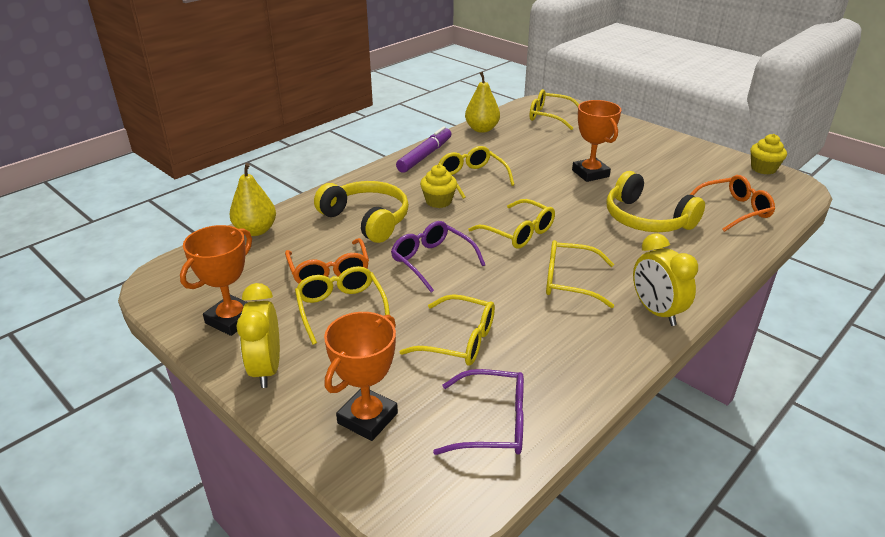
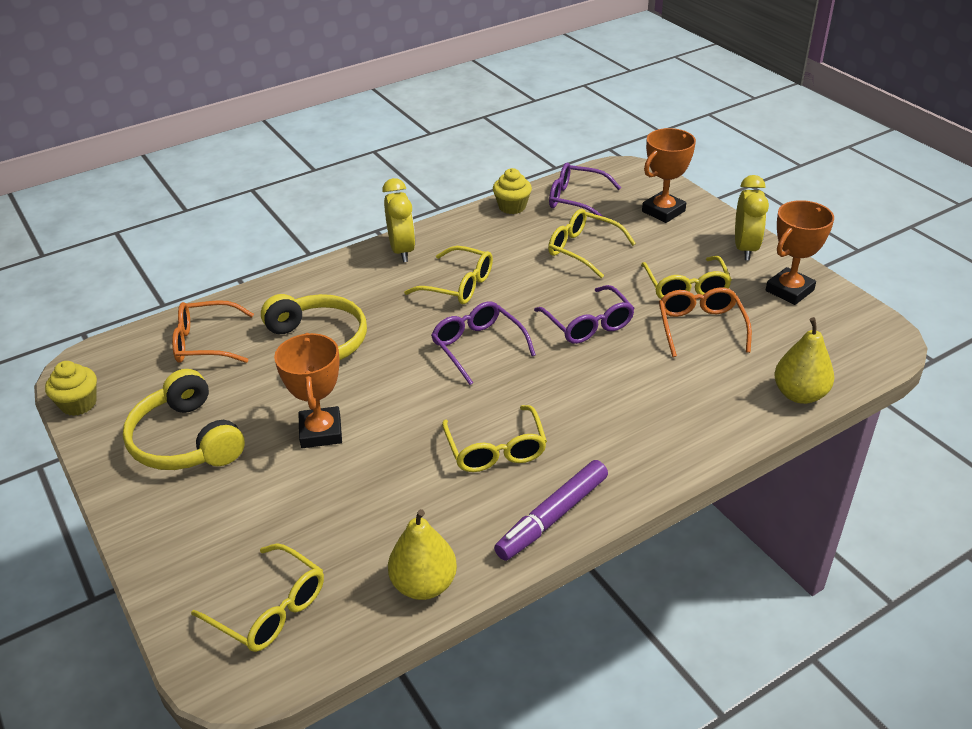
camera: 165 degrees left, 5 degrees up
(367, 219) = (657, 392): yellow headphones -> yellow headphones (186, 440)
(438, 201) = (557, 410): yellow cupcake -> yellow cupcake (512, 207)
(518, 232) = (478, 347): yellow glasses -> purple glasses

